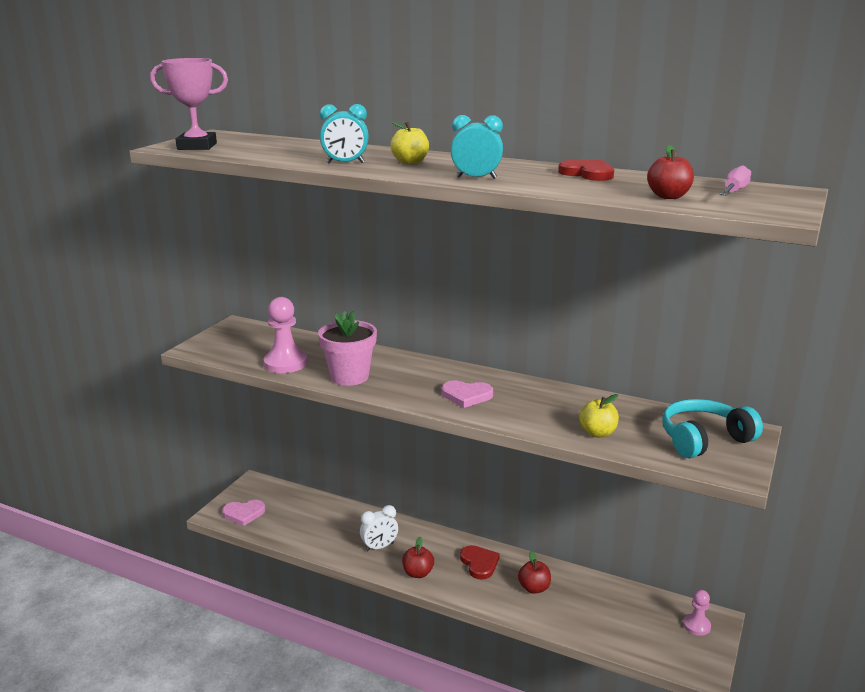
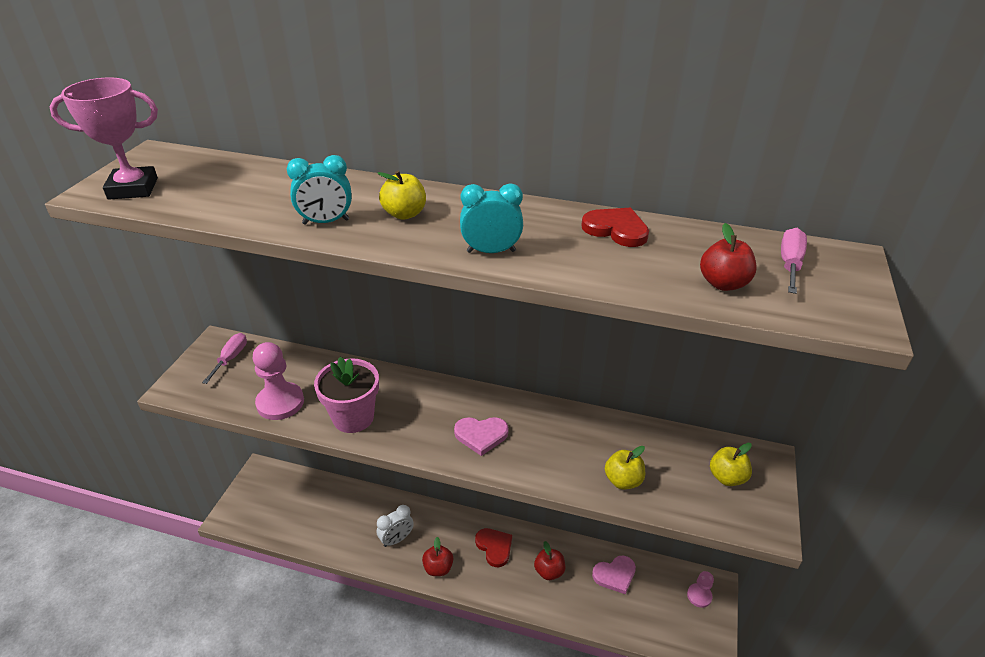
camera: 10 degrees left, 15 degrees up
(244, 513) = (255, 513): pink heart -> pink heart (615, 575)
(246, 335) = (231, 358): none -> pink screwdriver
(704, 439) = (727, 477): turquoise headphones -> yellow apple

